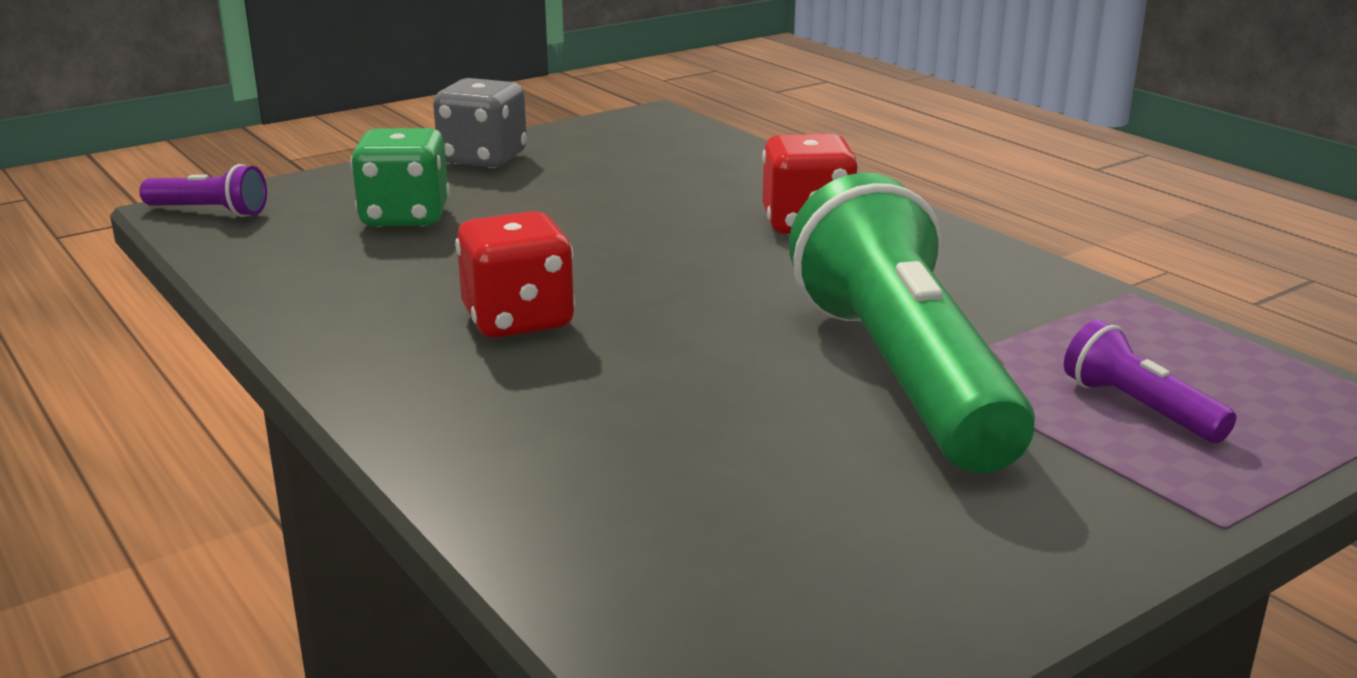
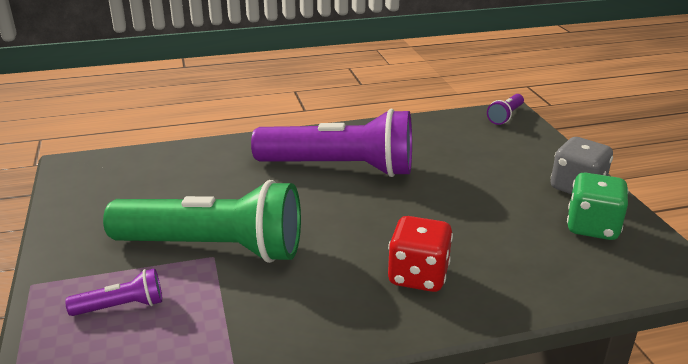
camera: 110 degrees right, 5 degrees up
(405, 217) = (481, 157): green dice -> green dice (592, 227)
(518, 320) = (340, 168): red dice -> purple flashlight

